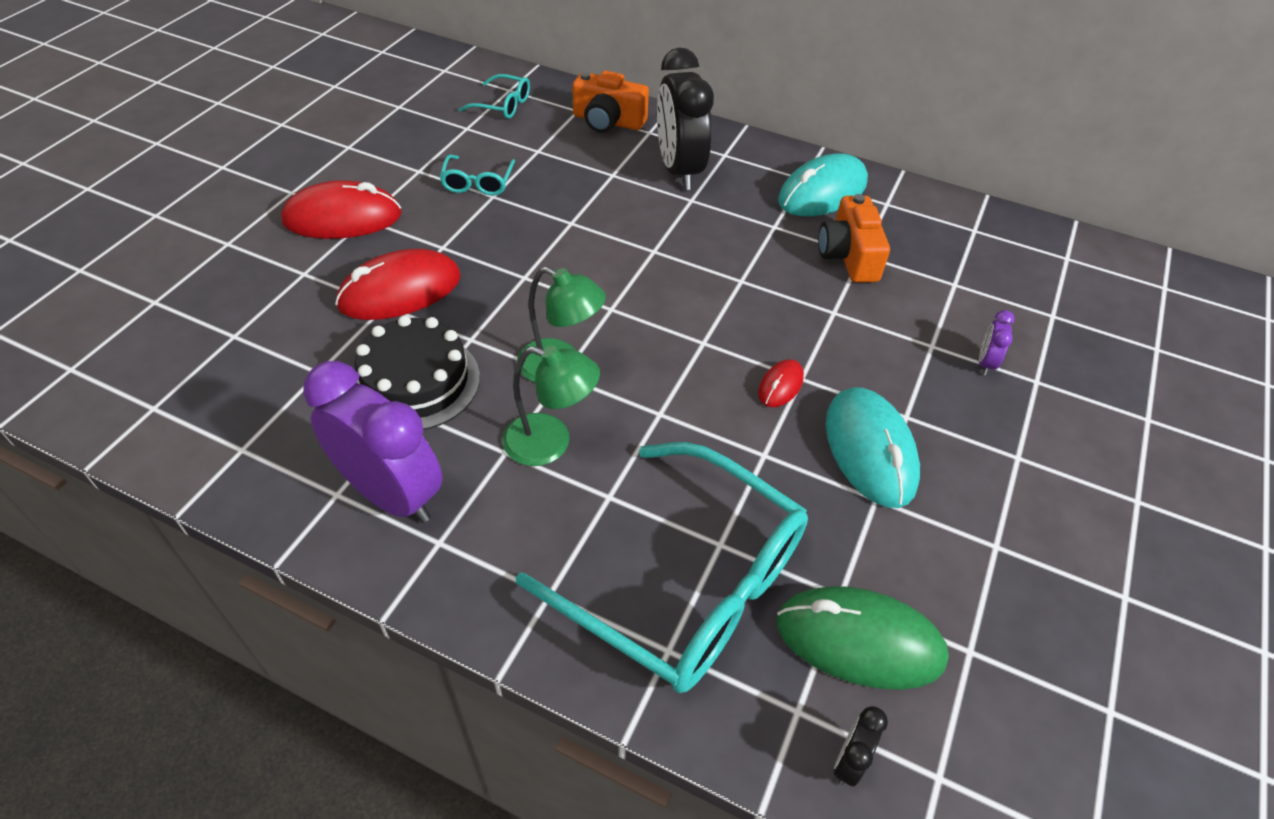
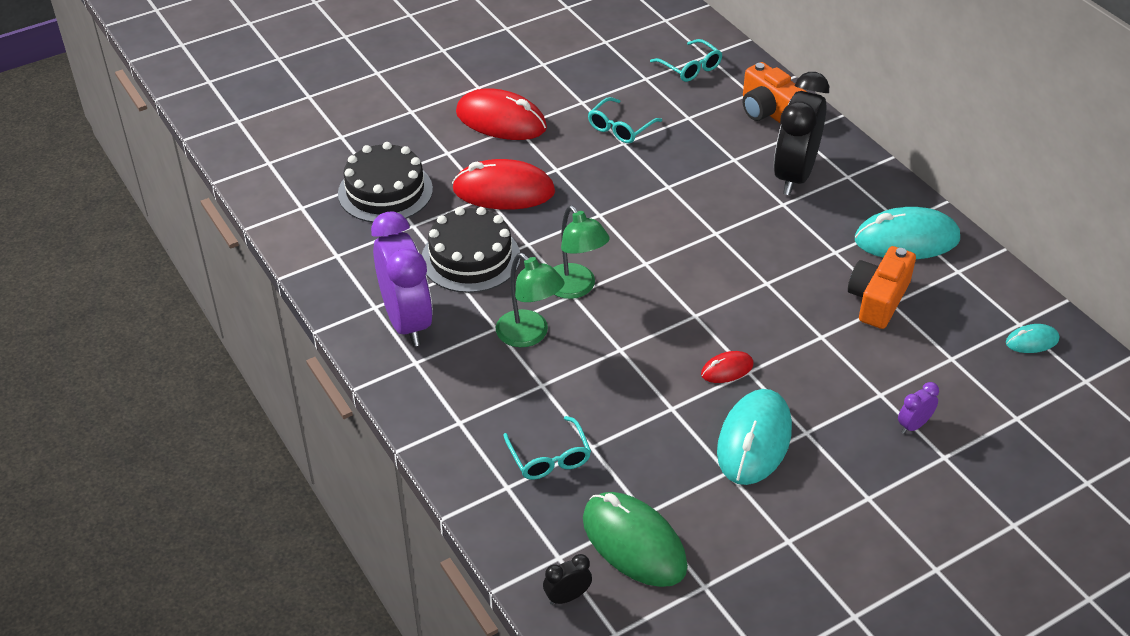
camera: 35 degrees right, 5 degrees down
(255, 345) = (385, 191): none -> black cake
(686, 584) = (549, 458): turquoise glasses -> turquoise glasses, size x0.43
(997, 241) = (1032, 341): none -> turquoise mouse

